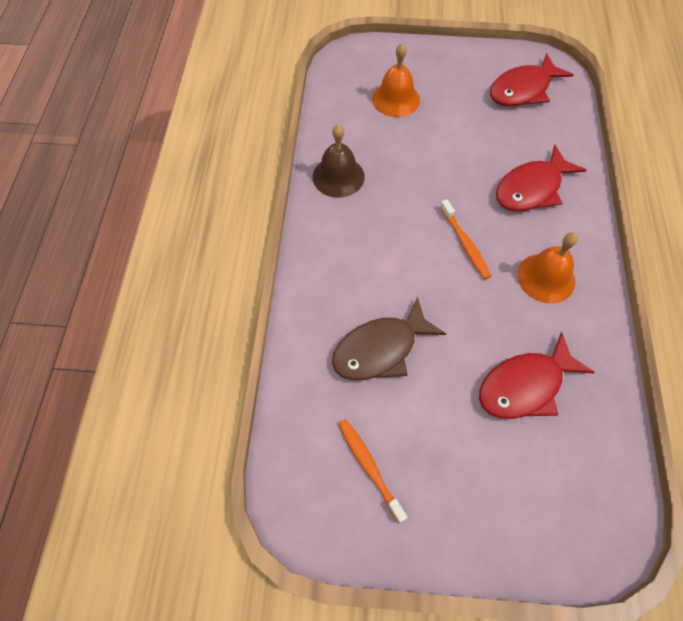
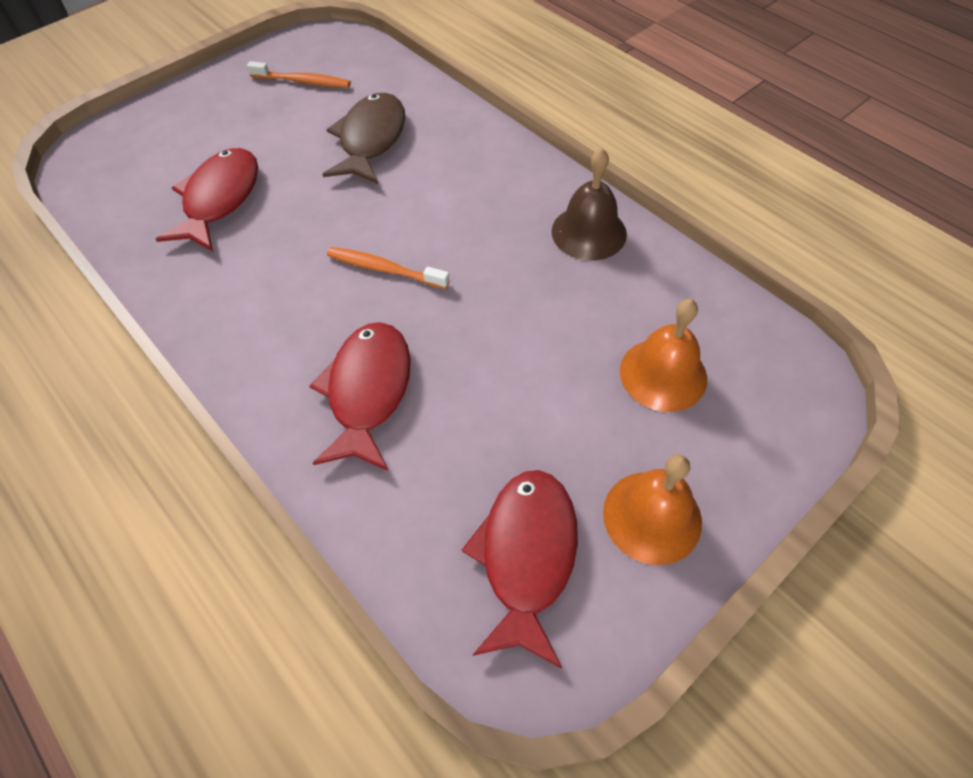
camera: 135 degrees right, 5 degrees down
(546, 278) = (268, 300): orange bell -> orange bell (652, 516)

